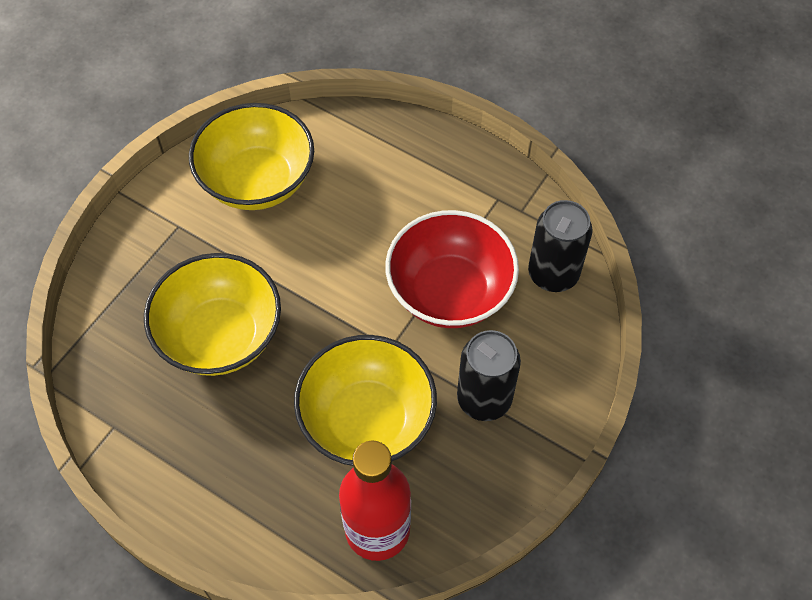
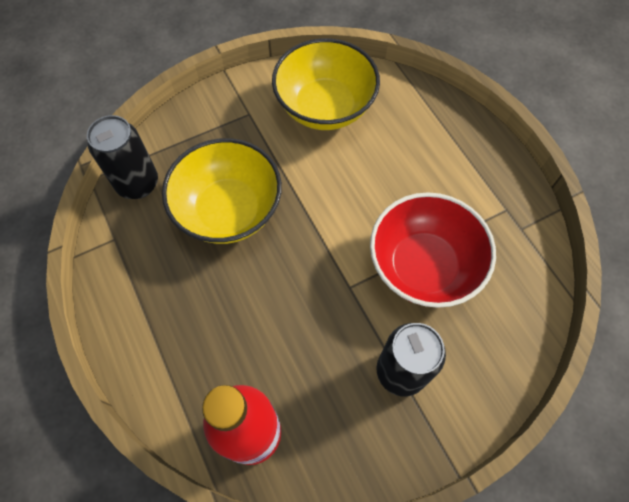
camera: 30 degrees right, 5 degrees up
(367, 420) = (297, 336): yellow bowl -> none
(553, 274) = (519, 295): black can -> black can (137, 183)

